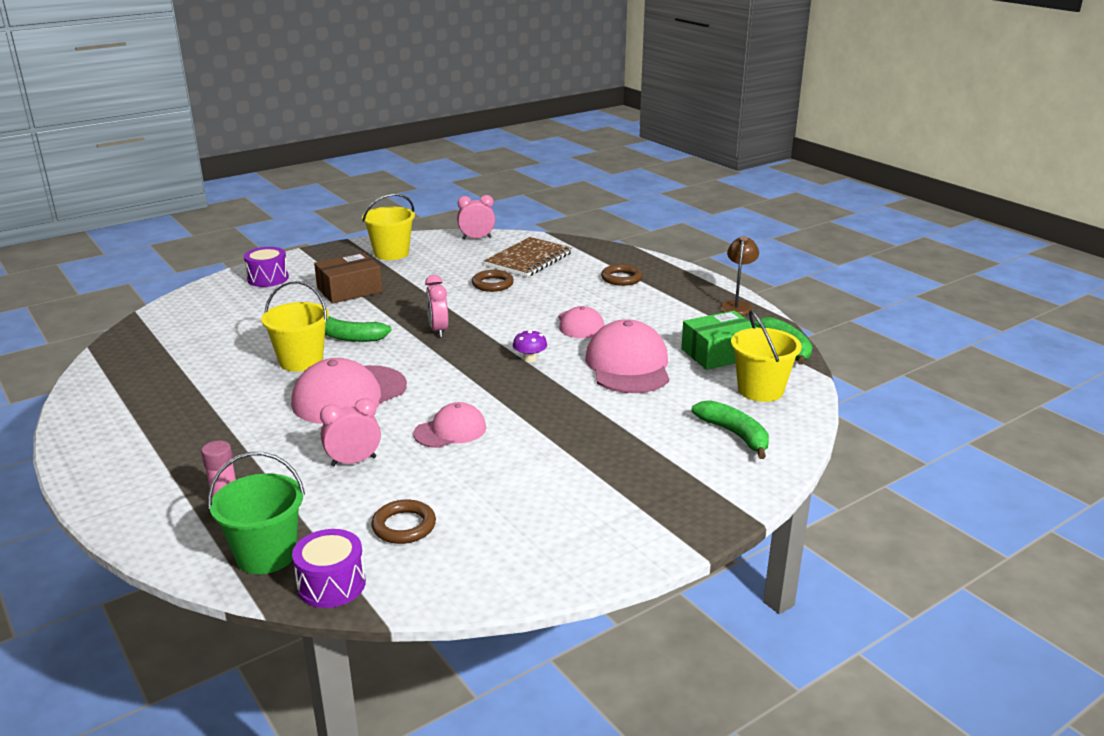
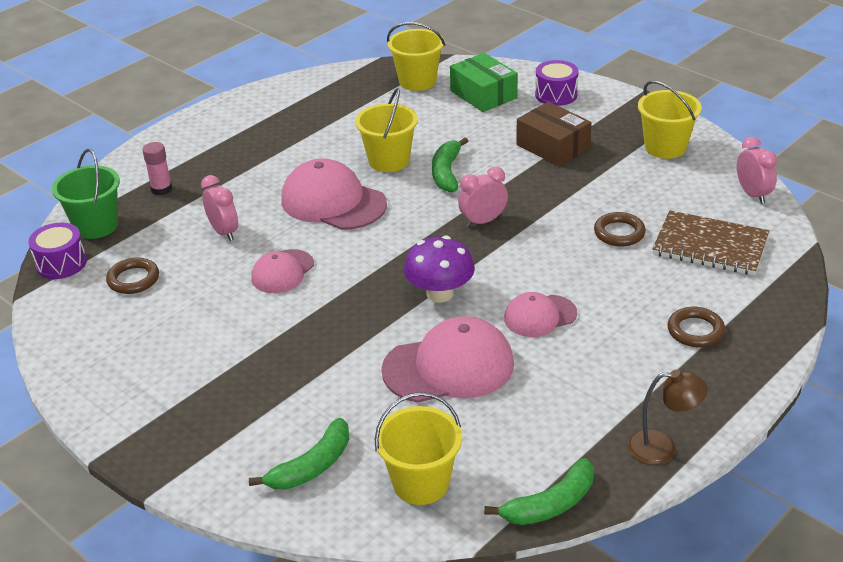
camera: 80 degrees right, 10 degrees up
(166, 333) = (417, 81): none -> yellow bucket
(450, 431) = (282, 272): pink cap -> pink cap turned 75 degrees clockwise
(530, 359) = (440, 293): purple mushroom -> purple mushroom, size x1.82
(719, 353) = (506, 440): green box -> green box (483, 94)

